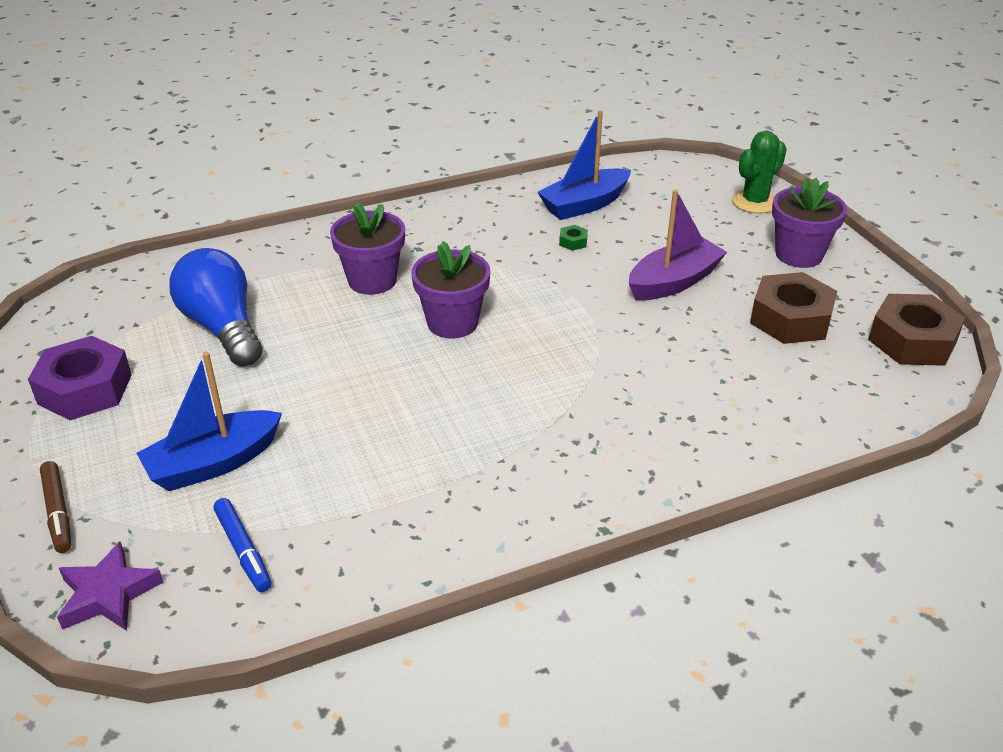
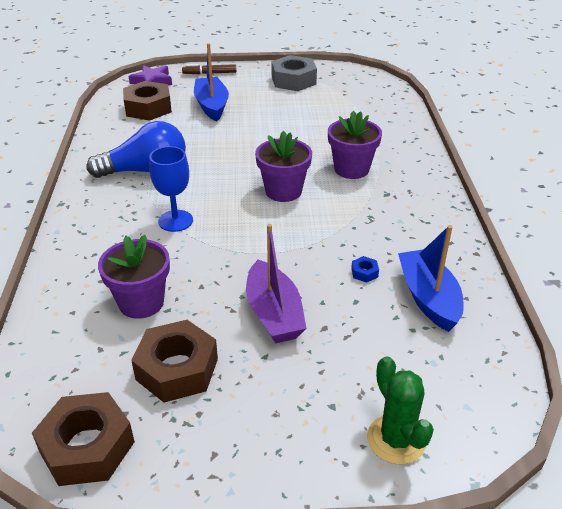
camera: 110 degrees right, 0 degrees up
(85, 389) = (293, 80): purple nut -> grey nut
(223, 328) = (325, 116): blue light bulb -> blue light bulb (146, 171)
(243, 550) = (148, 108): blue marker -> brown nut
(571, 395) = (175, 221): none -> blue goblet
(573, 242) = (364, 272): green nut -> blue nut
(799, 254) = (272, 428): purple flower pot -> purple flower pot (141, 302)

